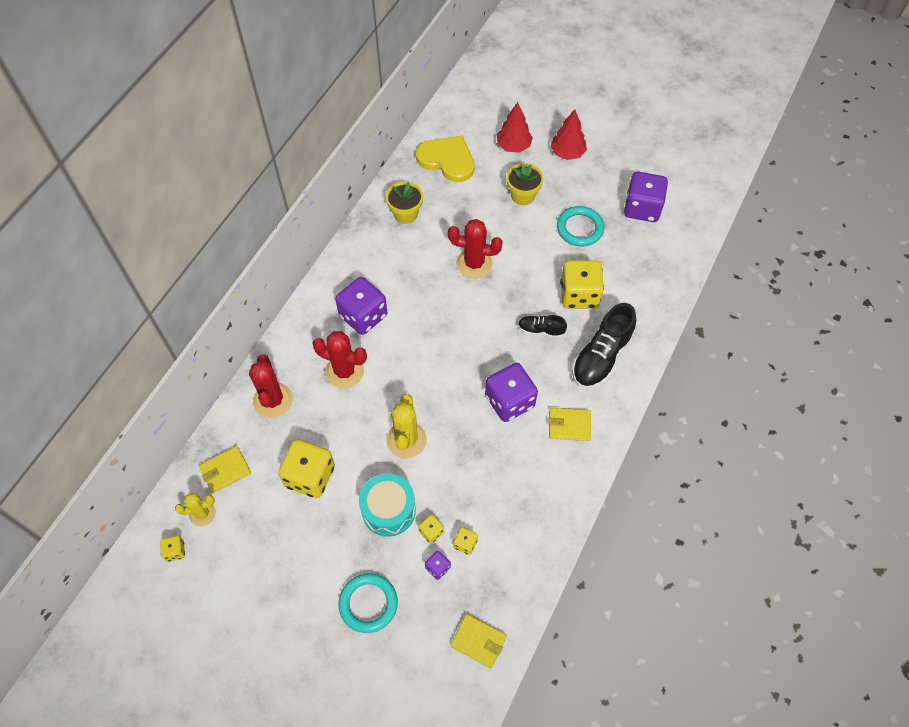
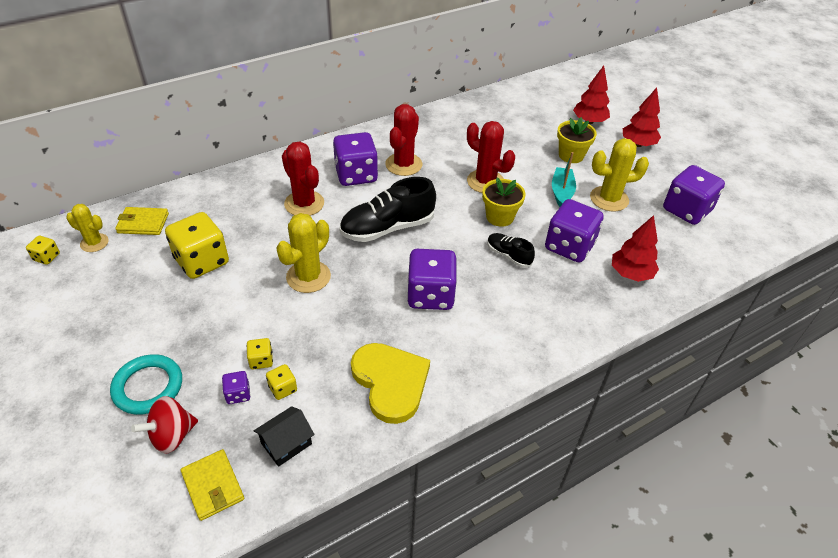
camera: 30 degrees right, 15 degrees down
(273, 400) = (228, 196): red cactus -> red cactus (403, 164)
(388, 510) = (241, 321): turquoise drum -> none
(405, 214) = (454, 126): yellow flower pot -> yellow flower pot (500, 217)
(419, 627) = (172, 436): none -> red spinning top
(447, 160) = (521, 108): yellow heart -> yellow heart (390, 382)
(501, 581) = (286, 443): none -> black house
(540, 241) = (561, 192): none -> turquoise boat
(569, 425) = (474, 344): yellow wallet -> none
(579, 228) = (609, 199): turquoise ring -> yellow cactus
(579, 295) = (569, 246): yellow dice -> purple dice
(601, 357) = (554, 304): black shoe -> black shoe (387, 228)
(637, 296) = (630, 274): none -> red tree

